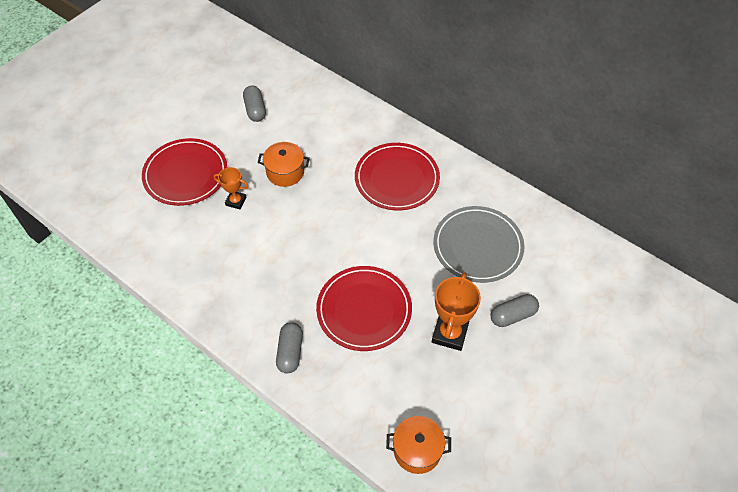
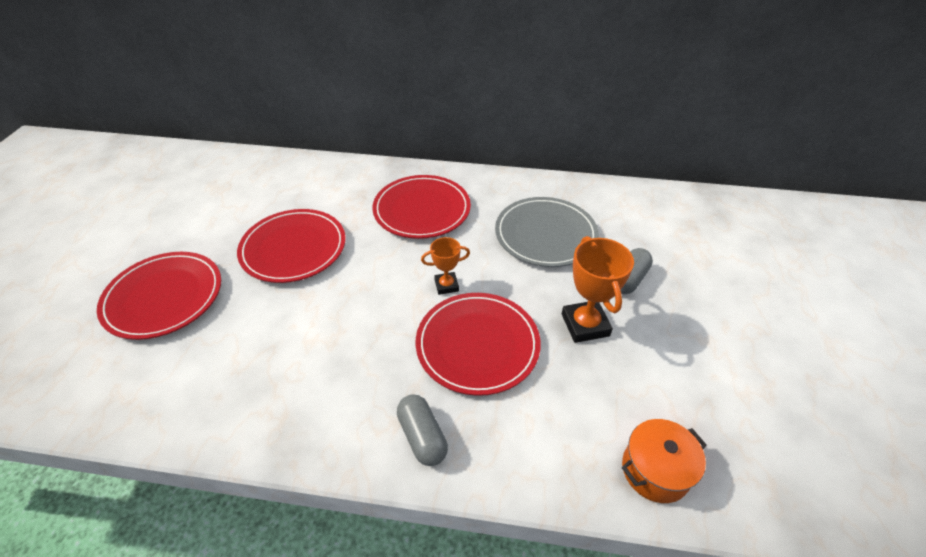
camera: 30 degrees left, 10 degrees down
(236, 201) = (248, 299): orange trophy -> orange trophy (446, 285)
(255, 110) = (222, 205): grey capsule -> none
(285, 172) = (293, 248): orange pot -> red plate

